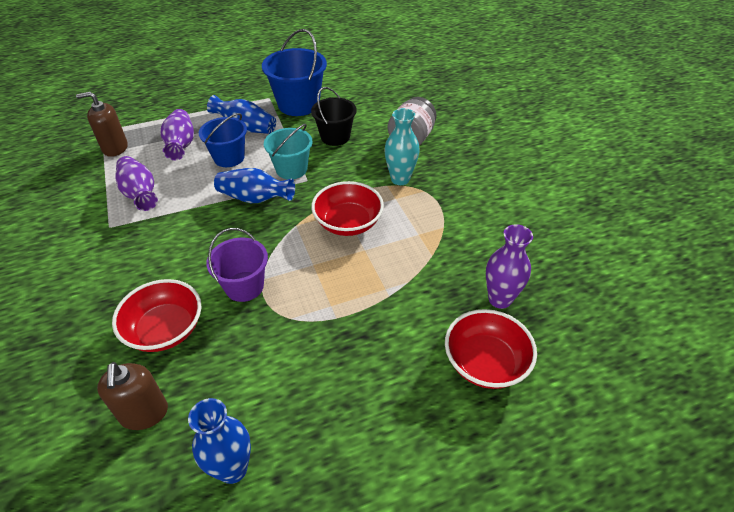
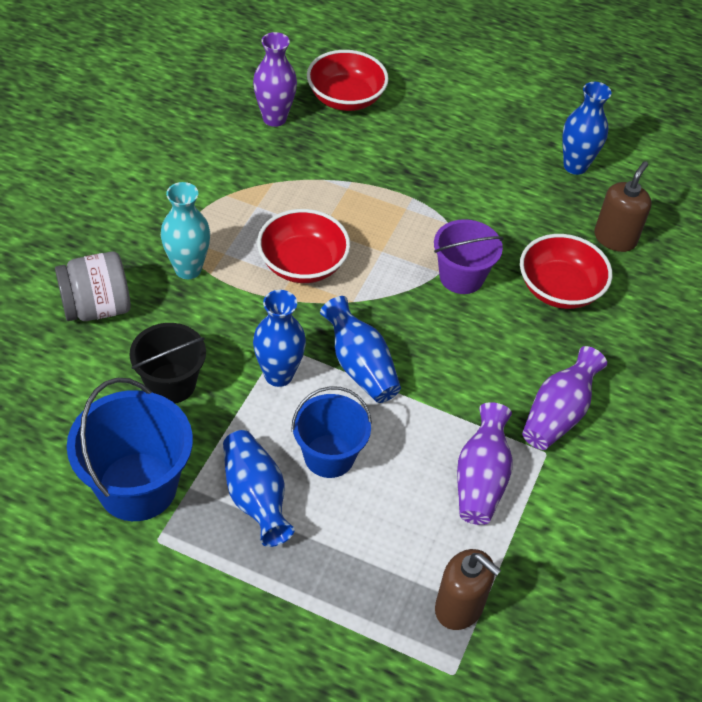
camera: 140 degrees left, 5 degrees up
(181, 145) = (367, 535): purple vase -> purple vase (558, 414)
(291, 169) = (278, 375): turquoise bucket -> blue vase

